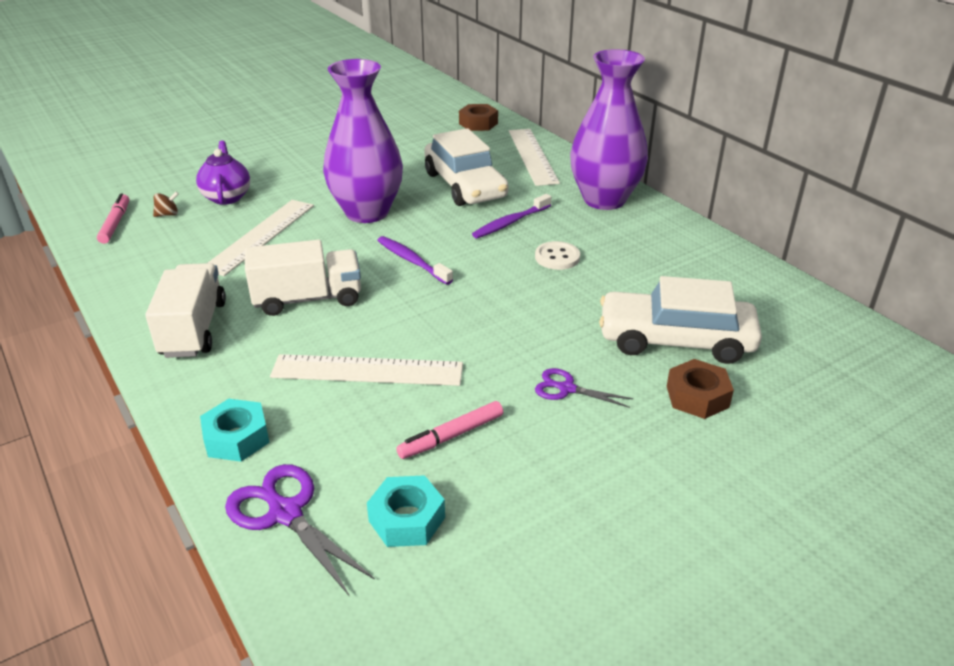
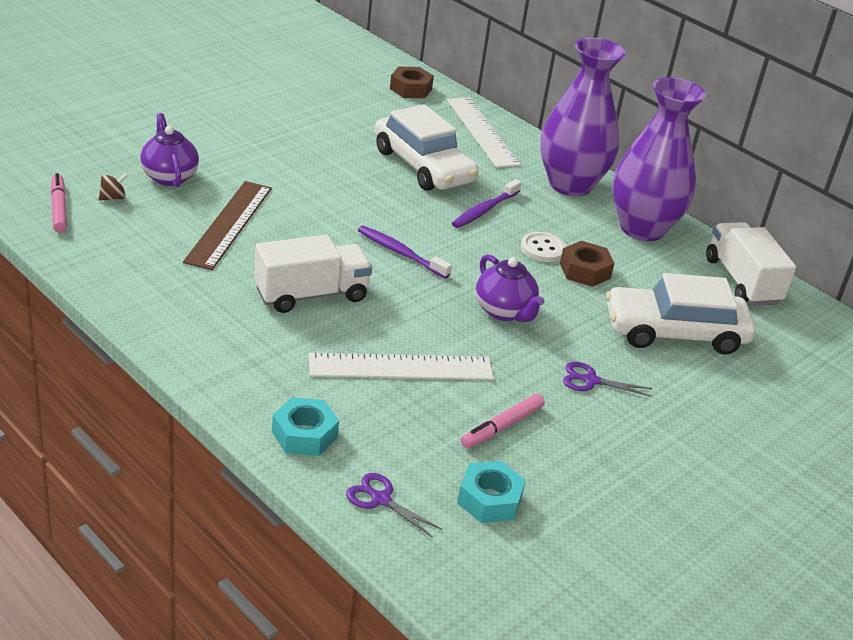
camera: 15 degrees left, 0 degrees up
(193, 329) = (208, 328): white truck -> white truck (741, 281)
(260, 236) = (229, 224): white ruler -> brown ruler
(285, 513) = (381, 499): purple scissors -> purple scissors, size x0.62
(367, 212) = (332, 197): purple vase -> purple vase (642, 228)
(496, 316) = (504, 311): none -> purple teapot
(697, 396) = (706, 385): brown nut -> brown nut (585, 271)

